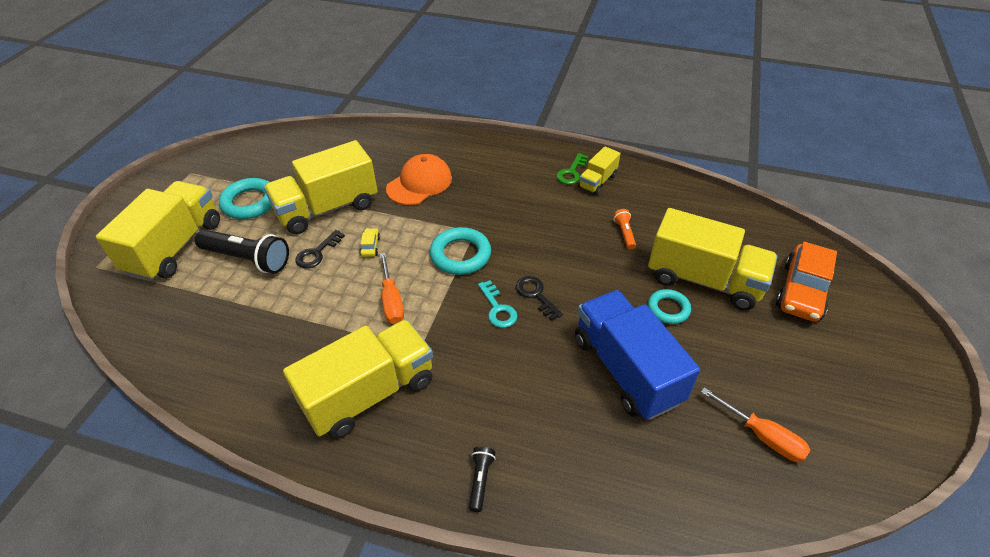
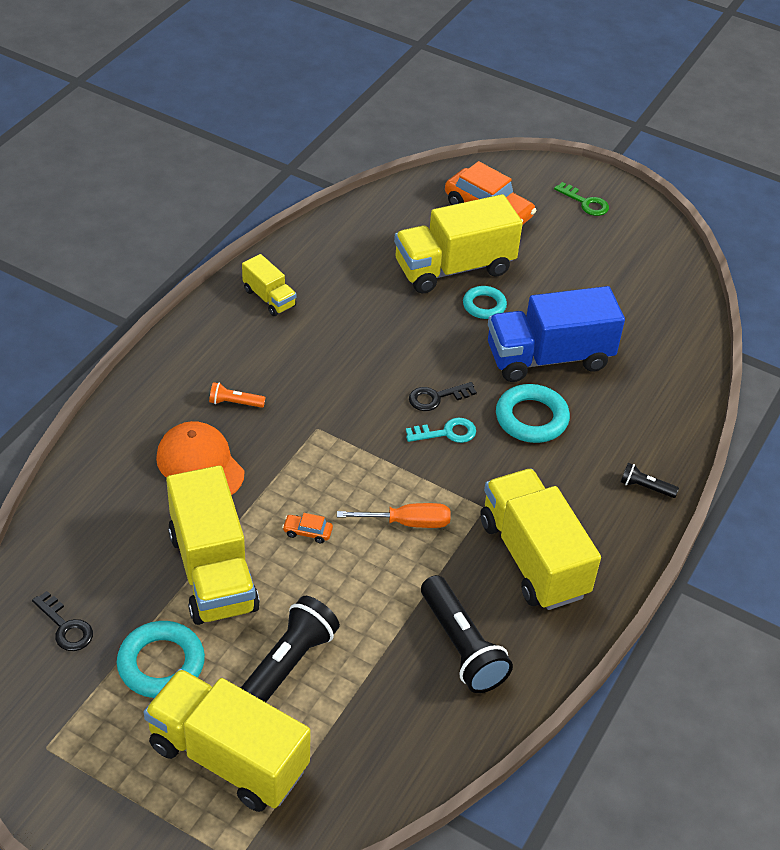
camera: 80 degrees left, 0 degrees up
(268, 356) = (461, 646): none -> black flashlight
(317, 253) = (300, 589): black key -> black key (65, 627)
(370, 246) = (307, 532): yellow car -> orange car
(460, 255) = (353, 448): turquoise ring -> turquoise ring (531, 418)
(571, 172) = (242, 315): green key -> green key (585, 202)
(624, 233) = (367, 303): orange flashlight -> orange flashlight (235, 403)
(703, 280) = (454, 268): yellow truck -> yellow truck turned 150 degrees counterclockwise
(763, 436) = (635, 297): orange screwdriver -> none

